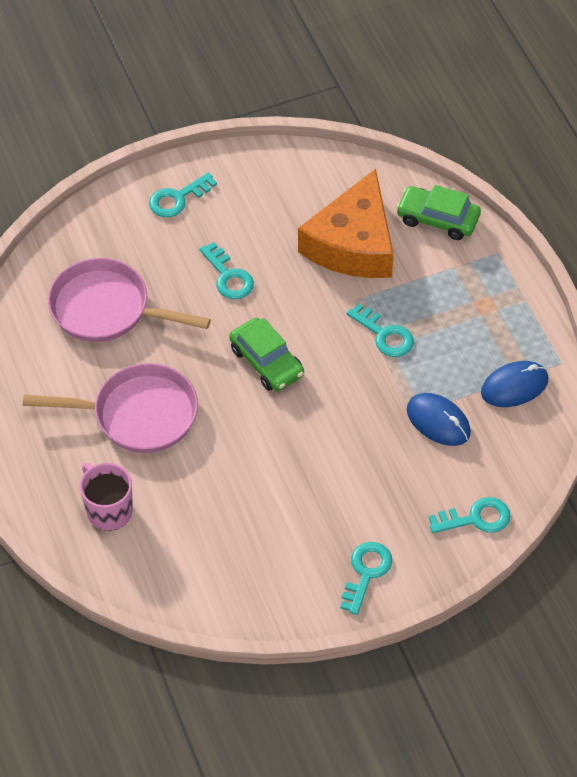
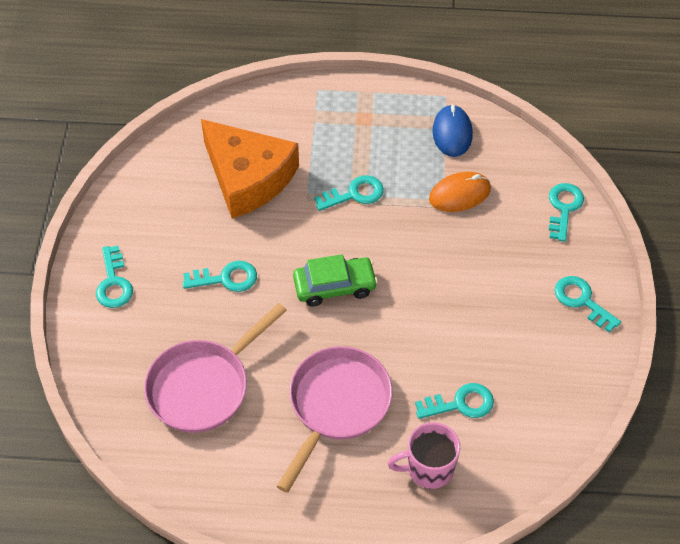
camera: 65 degrees left, 0 degrees up
(190, 510) = (460, 404): none -> turquoise key
(438, 219) = (259, 112): green car -> none
(438, 421) = (459, 194): blue mouse -> orange mouse

